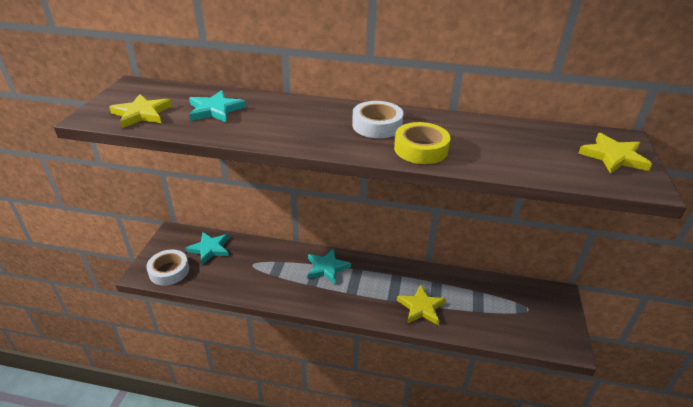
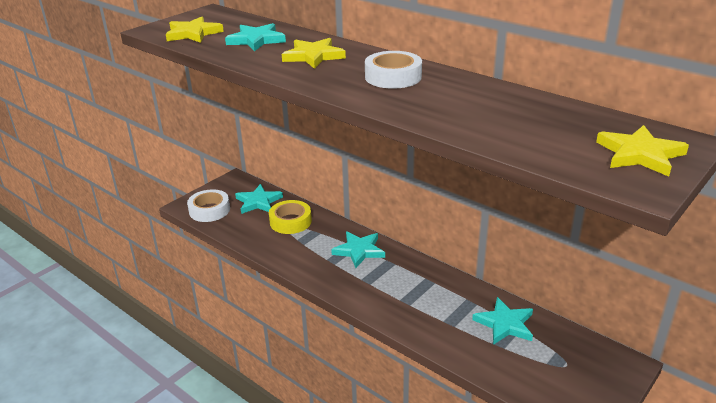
camera: 30 degrees right, 5 degrees down
(421, 149) = (412, 104): yellow tape -> yellow tape (290, 221)
(421, 307) = (432, 319): yellow star -> yellow star (313, 56)
(470, 292) = (505, 324): none -> turquoise star

